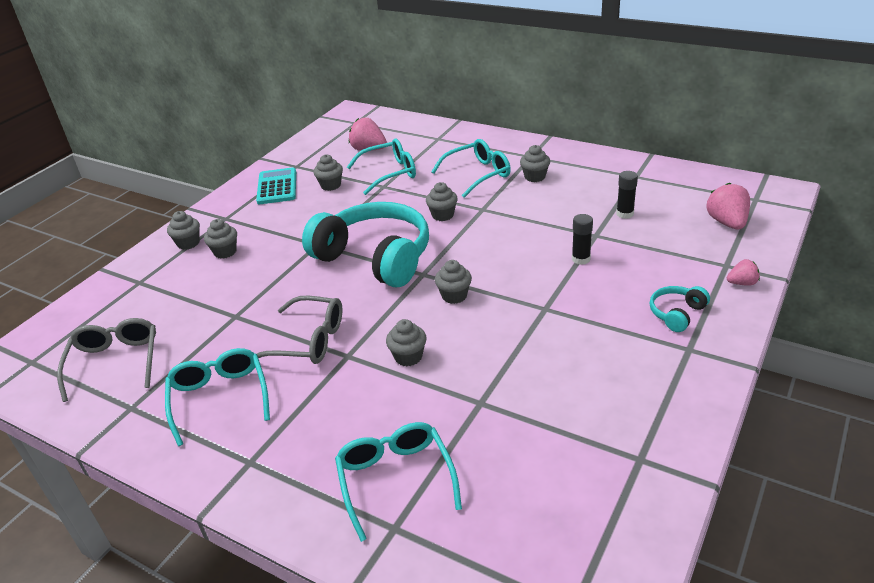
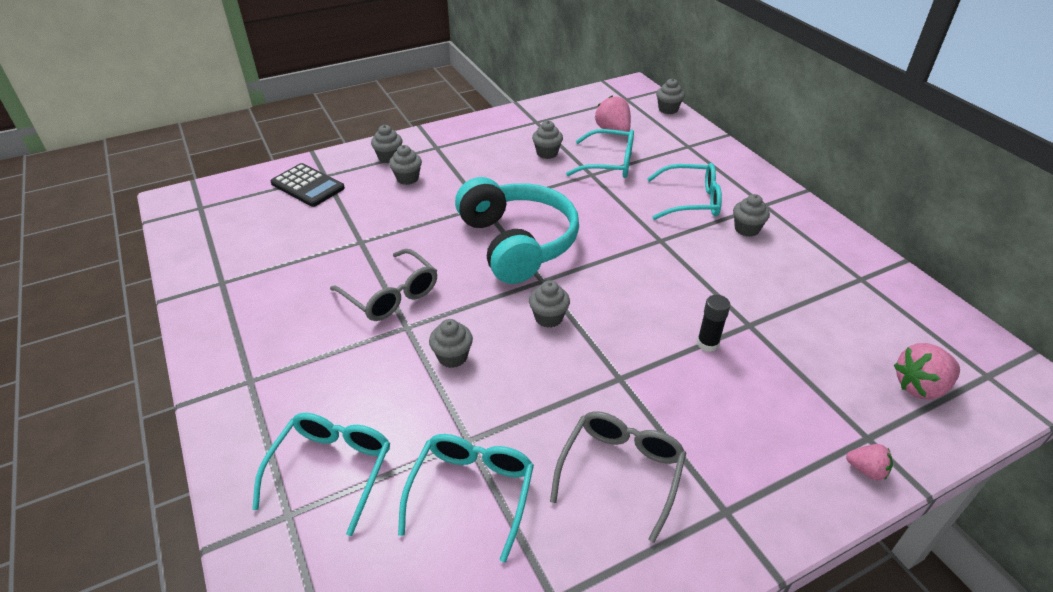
camera: 30 degrees right, 5 degrees up
(115, 362) = (247, 237): grey glasses -> grey glasses (621, 471)
(131, 297) = (307, 186): none -> black calculator
(219, 398) = (282, 310): turquoise glasses -> turquoise glasses (472, 492)
(277, 187) = (502, 135): turquoise calculator -> none
(442, 215) = (617, 229): grey cupcake -> grey cupcake (668, 109)
(625, 214) = (805, 316): black glue stick -> none
(677, 314) = (752, 462): turquoise headphones -> none
(727, 223) = (920, 387): pink strawberry -> pink strawberry turned 135 degrees counterclockwise

